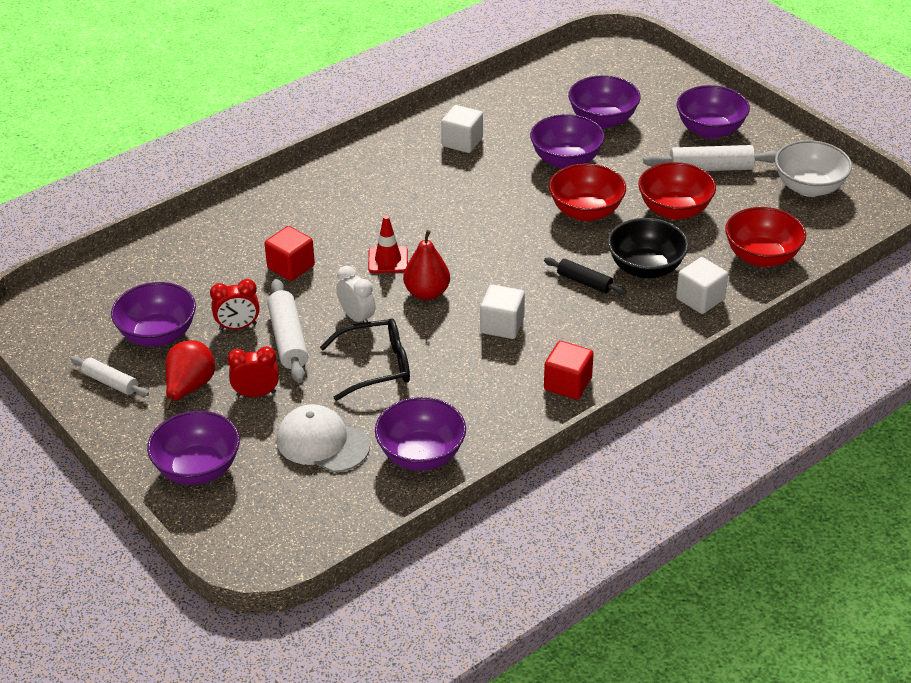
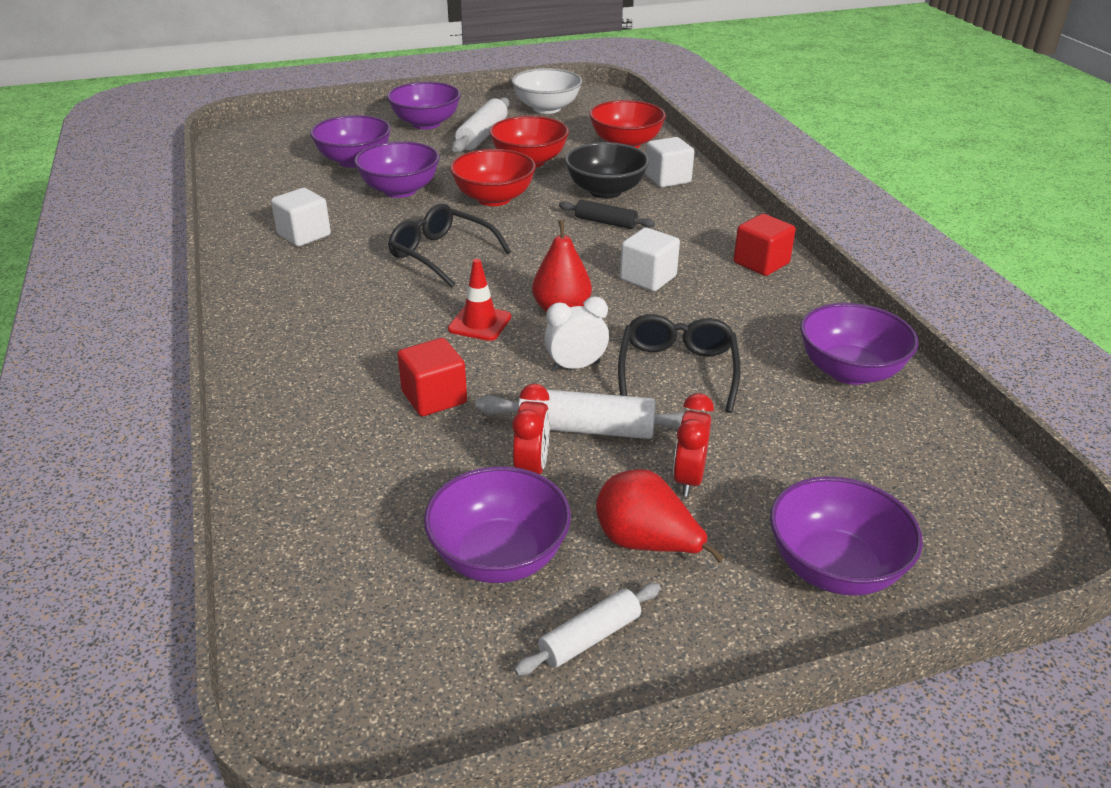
camera: 70 degrees left, 5 degrees down
(322, 443) = (808, 440): white cap -> none
(474, 213) = (440, 254): none -> black glasses
(584, 282) = (605, 222): black rolling pin -> black rolling pin turned 60 degrees clockwise

